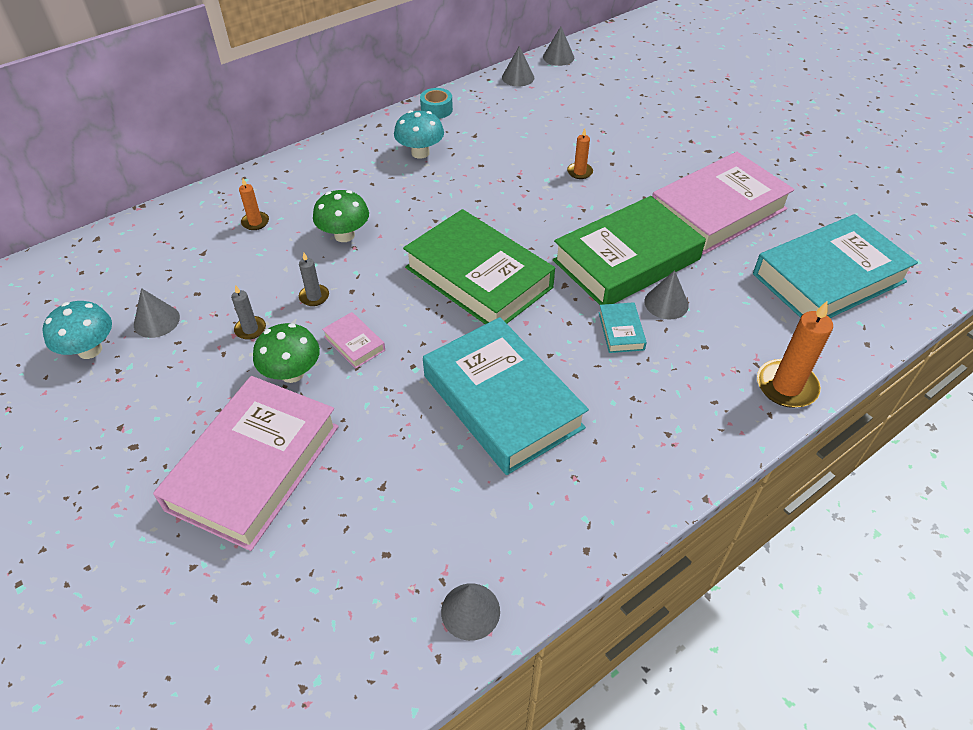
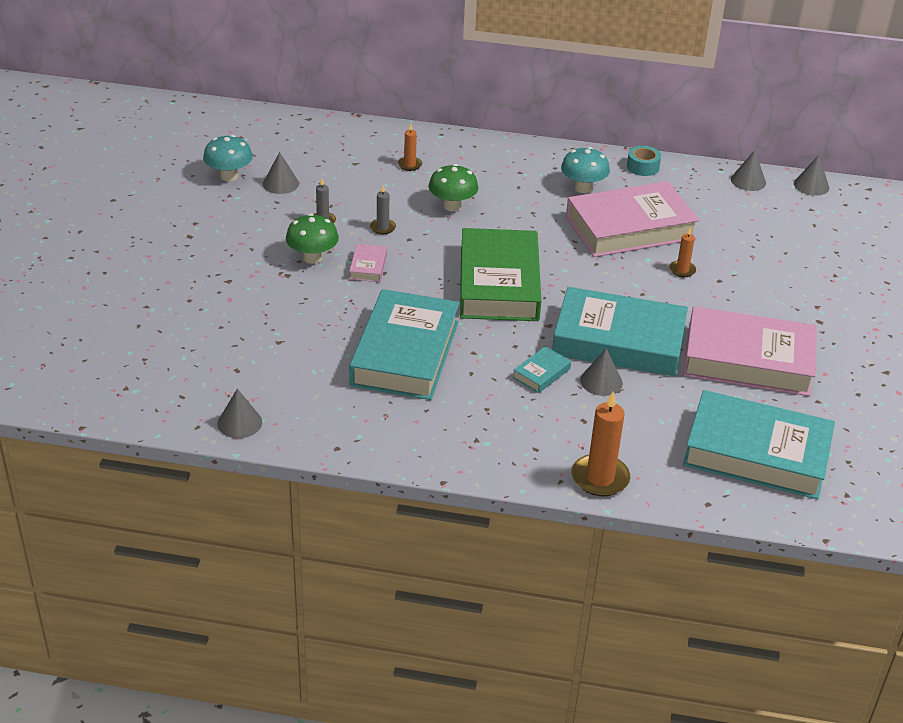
camera: 45 degrees right, 10 degrees down
(255, 467) = (231, 287): pink book -> pink book (630, 228)
(626, 260) = (618, 341): green book -> turquoise book

